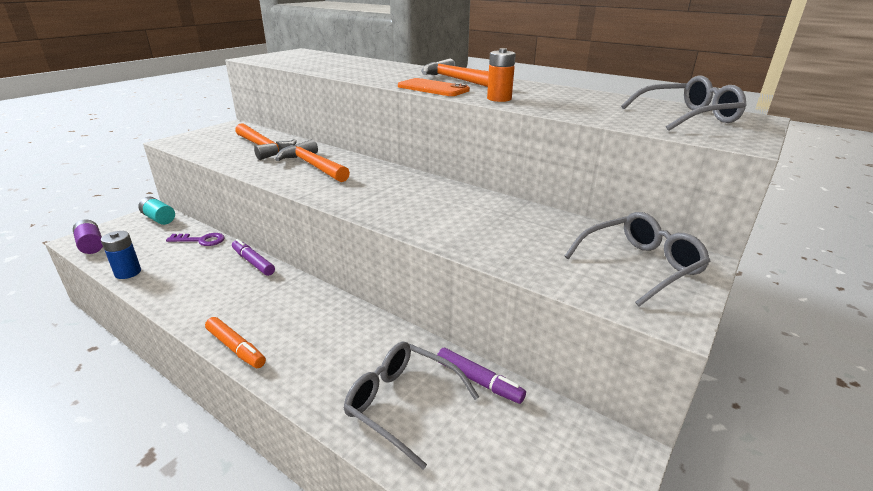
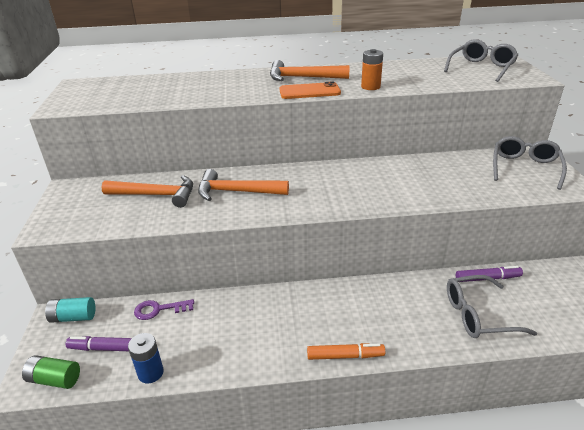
camera: 40 degrees left, 5 degrees up
(91, 245) = (54, 379): purple battery -> green battery
(201, 240) = (159, 309): purple key -> purple key turned 150 degrees counterclockwise
(253, 262) = (240, 298): purple marker -> purple marker (106, 348)

